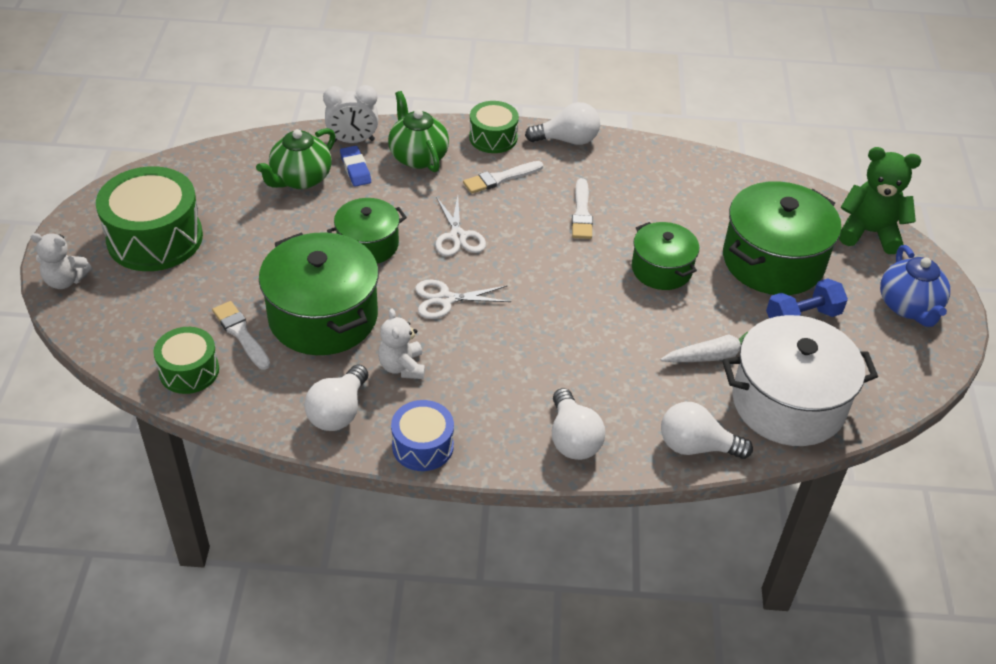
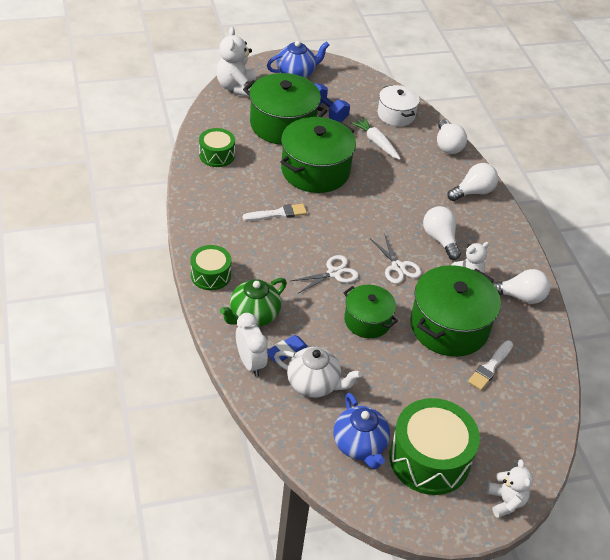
camera: 110 degrees left, 0 degrees up
(189, 371) = (538, 384): green drum -> green drum (217, 155)
(204, 192) = (360, 445): none -> blue teapot
(300, 179) = (314, 384): green teapot -> white teapot
(422, 446) = (518, 252): blue drum -> none
(500, 178) = (259, 262): white brush -> none
(567, 140) = (197, 232): white light bulb -> white light bulb (440, 239)
(661, 269) = (315, 170): green pot -> green pot, size x1.69
(788, 403) = (396, 115): white pot -> white pot, size x0.59
(869, 232) = (236, 87): green teddy bear -> white teddy bear

